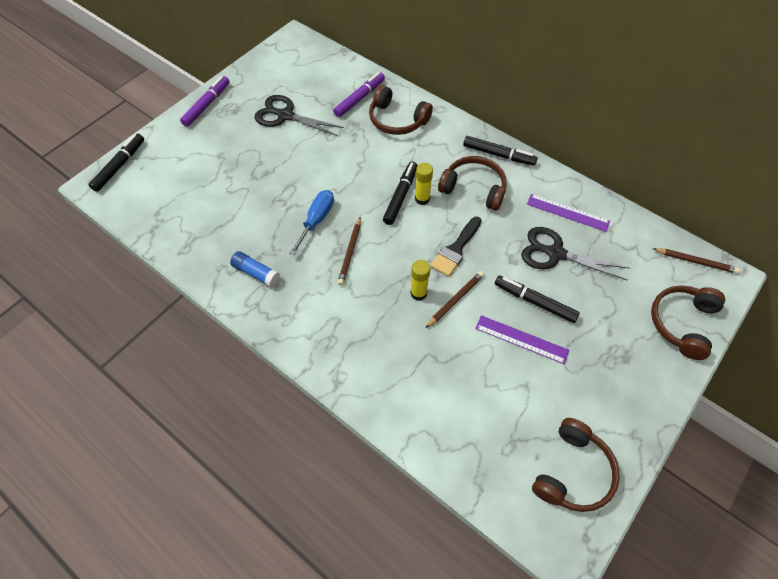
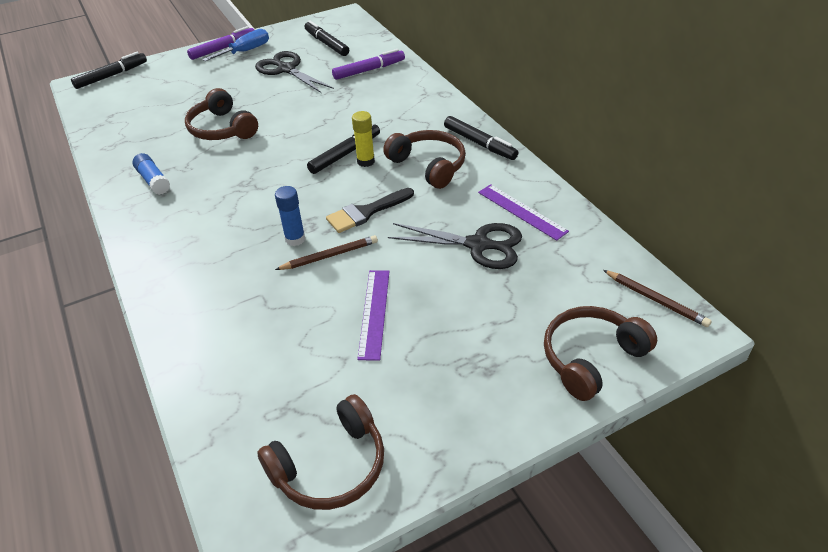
camera: 25 degrees right, 15 degrees down
(317, 220) = (246, 154): blue screwdriver -> blue screwdriver (245, 51)
(350, 252) = (255, 187): brown pencil -> none
(397, 120) = (393, 93): brown headphones -> brown headphones (222, 129)
(418, 293) = (295, 239): yellow glue stick -> blue glue stick
(521, 339) = (374, 313): purple ruler -> purple ruler turned 45 degrees clockwise
(534, 302) = (417, 283): black marker -> black marker (326, 44)
(555, 253) = (478, 245): black scissors -> black scissors turned 150 degrees clockwise

